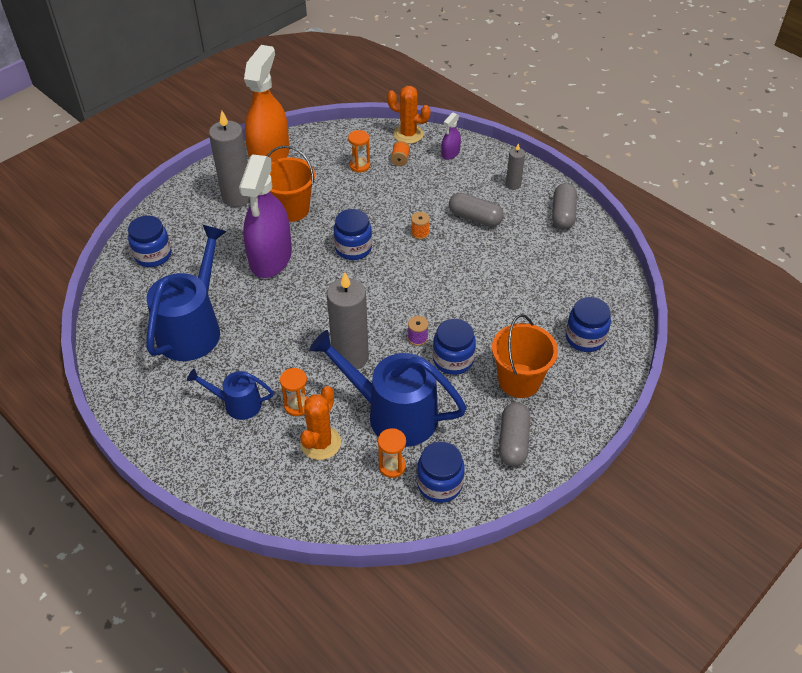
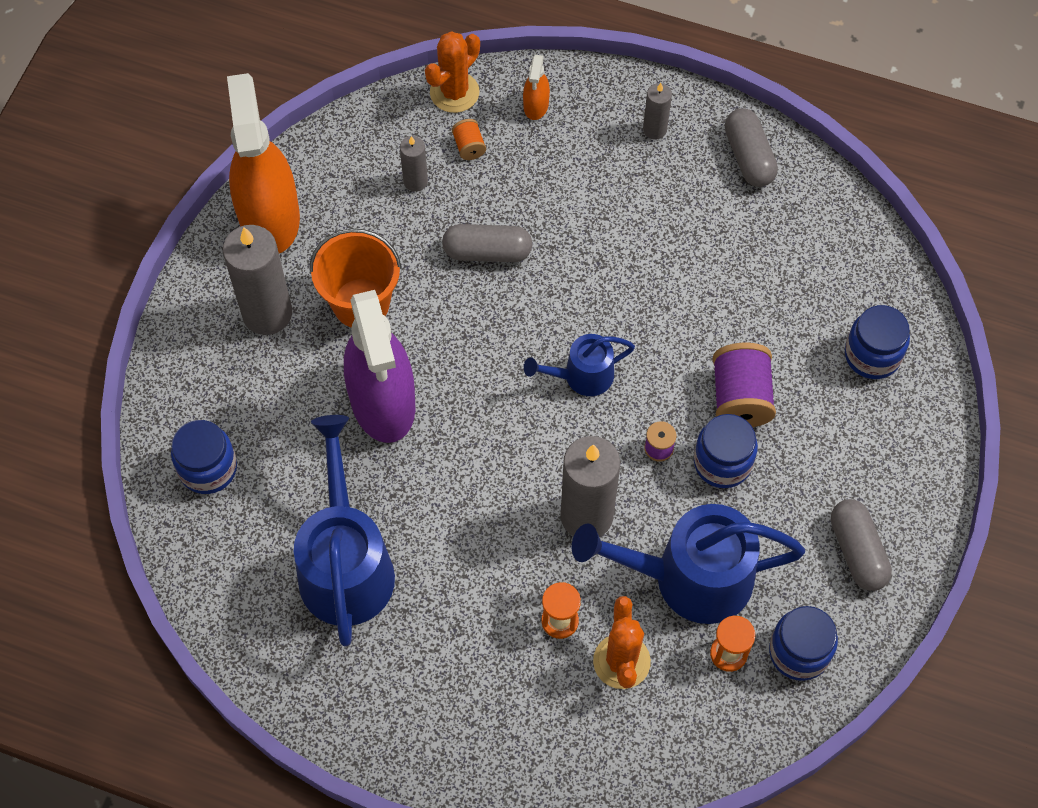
camera: 25 degrees left, 15 degrees up
(237, 404) = (480, 654): blue watering can -> blue watering can (581, 376)
(353, 248) = (490, 336): blue jar -> none
(360, 166) = (415, 181): orange hourglass -> grey candle
(408, 134) = (454, 92): orange cactus -> orange cactus turned 45 degrees counterclockwise
(420, 233) = (569, 271): orange spool -> none
(450, 153) = (536, 105): purple spray bottle -> orange spray bottle
(475, 218) = (631, 212): grey capsule -> grey capsule (487, 252)
(485, 330) = (740, 397): none -> purple spool
(519, 381) = (821, 458): orange bucket -> none

